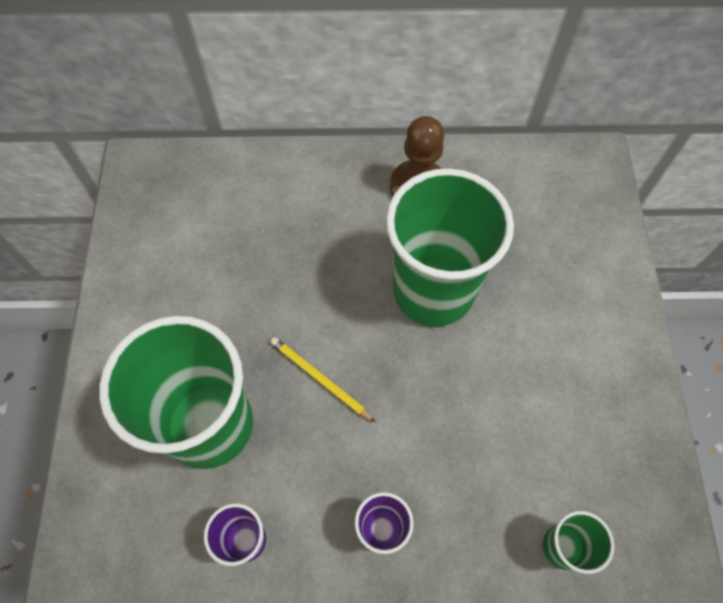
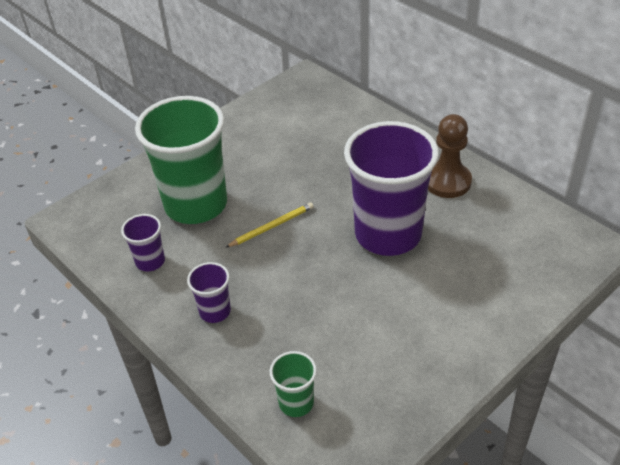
camera: 50 degrees right, 20 degrees down
(320, 379) = (272, 226): yellow pencil -> yellow pencil turned 60 degrees clockwise
(433, 290) = (388, 234): green cup -> purple cup

